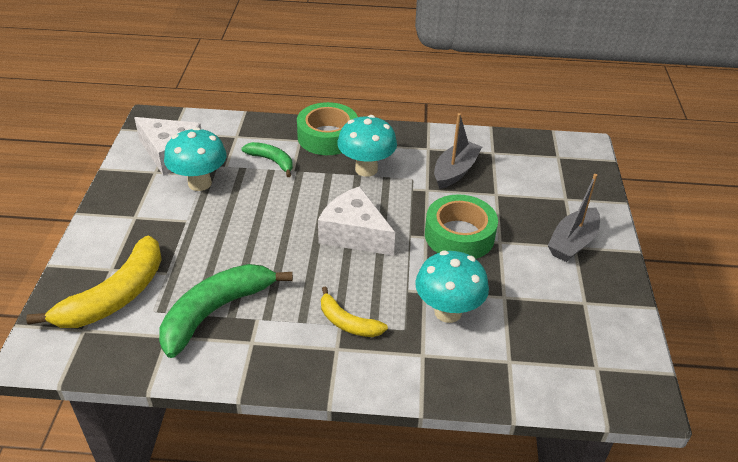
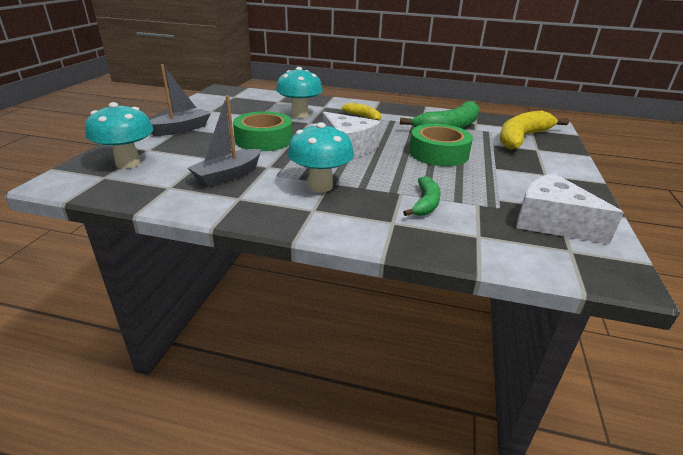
camera: 170 degrees left, 10 degrees down
(199, 183) = (499, 192): turquoise mushroom -> turquoise mushroom (128, 163)
(271, 161) = (425, 203): green banana -> green banana turned 120 degrees counterclockwise
(327, 137) = (356, 222): green tape -> green tape (438, 153)

